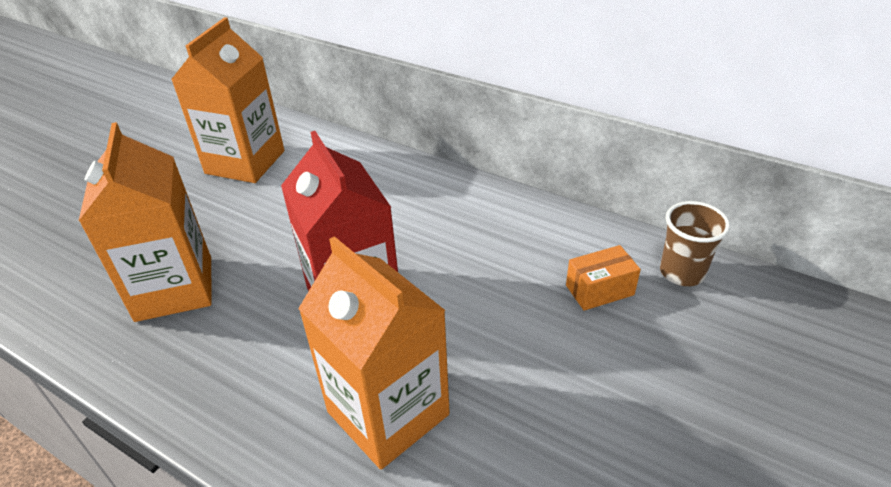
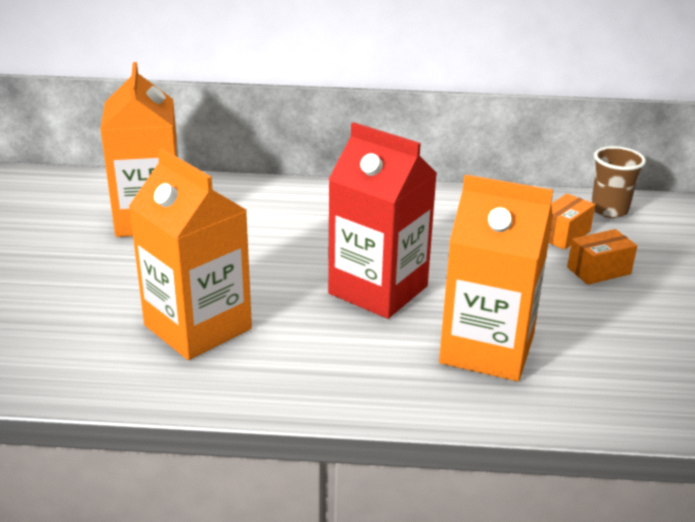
camera: 30 degrees left, 10 degrees down
(598, 352) = (598, 270): none -> orange box

